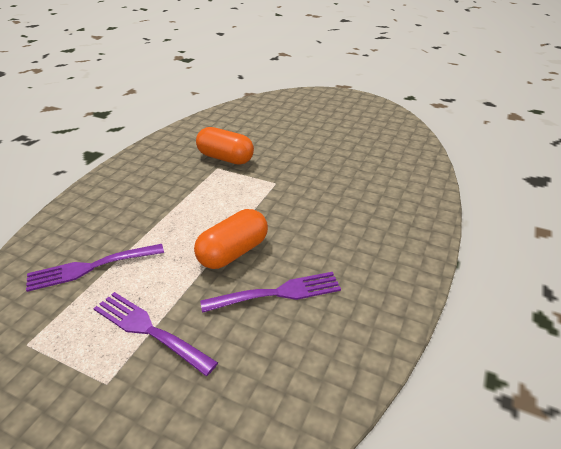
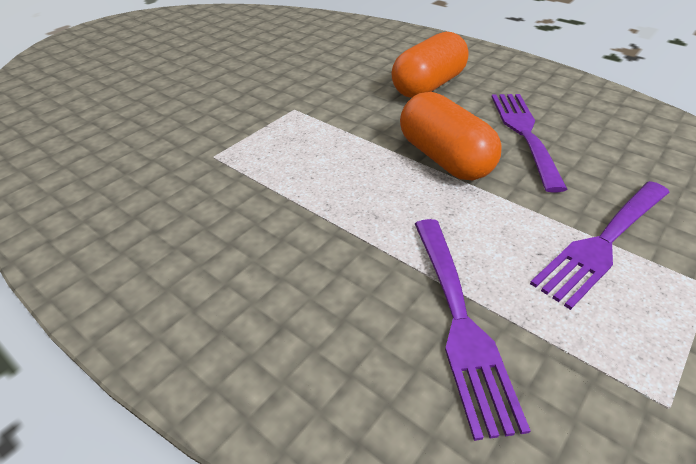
camera: 75 degrees left, 5 degrees up
(225, 158) = (188, 145): orange capsule -> orange capsule (428, 86)

